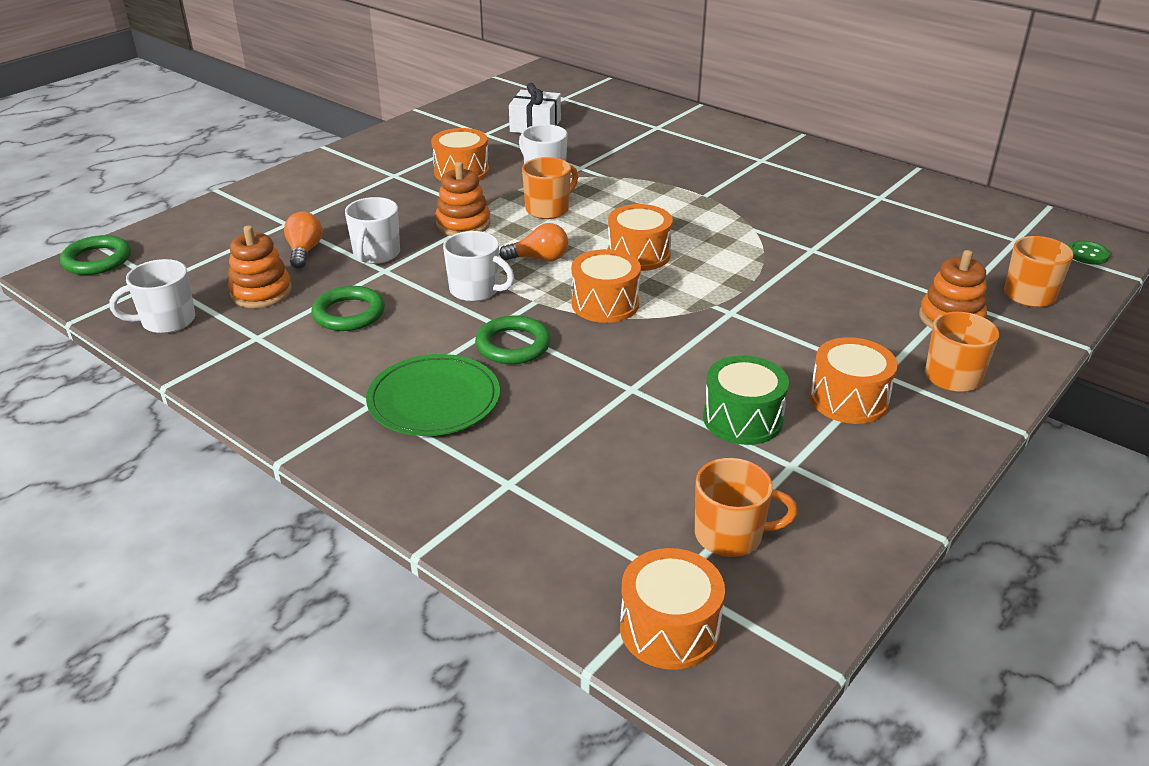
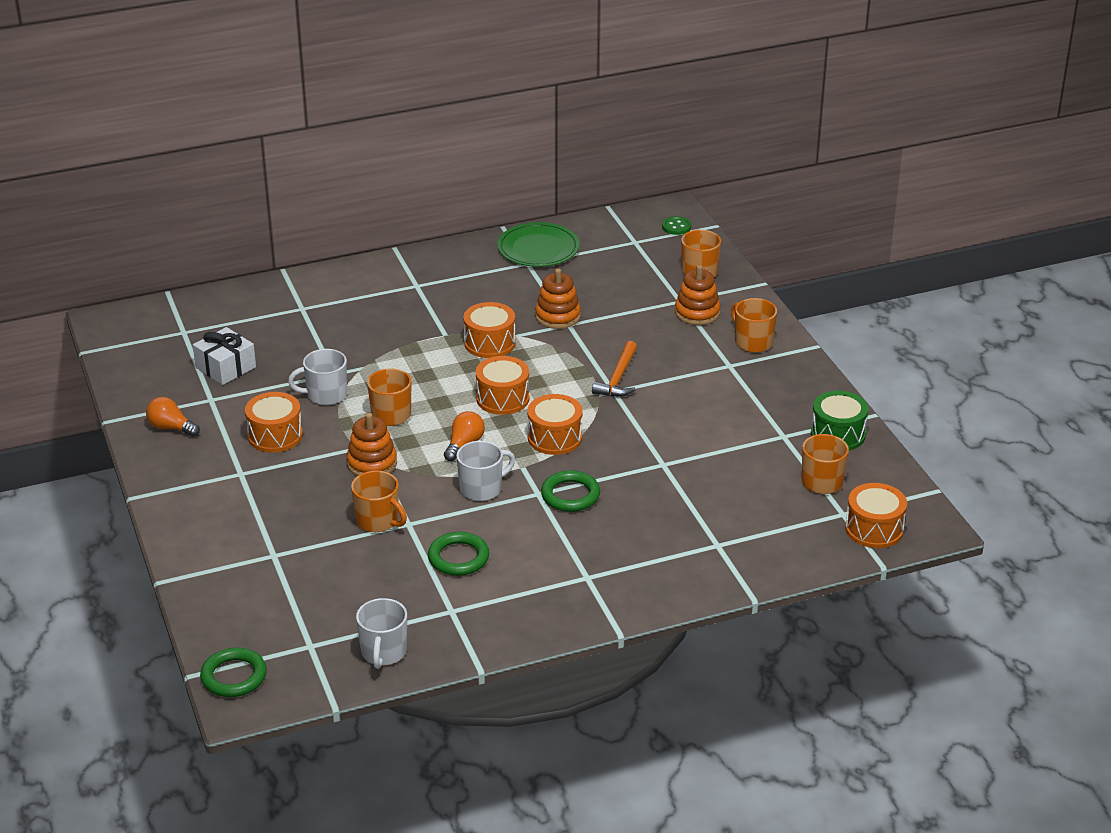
camera: 60 degrees left, 0 degrees up
(261, 292) = (383, 594): orange stacking toy -> orange stacking toy (557, 316)
(304, 251) = (336, 557): orange light bulb -> orange light bulb (171, 428)
(376, 254) = (378, 521): white mug -> orange mug
(434, 400) = (606, 549): green plate -> green plate (538, 248)
(742, 419) = (728, 435): green drum -> green drum (838, 434)
(757, 307) = (618, 378): none -> orange hammer
(848, 399) = (742, 389): orange drum -> orange drum (489, 343)

